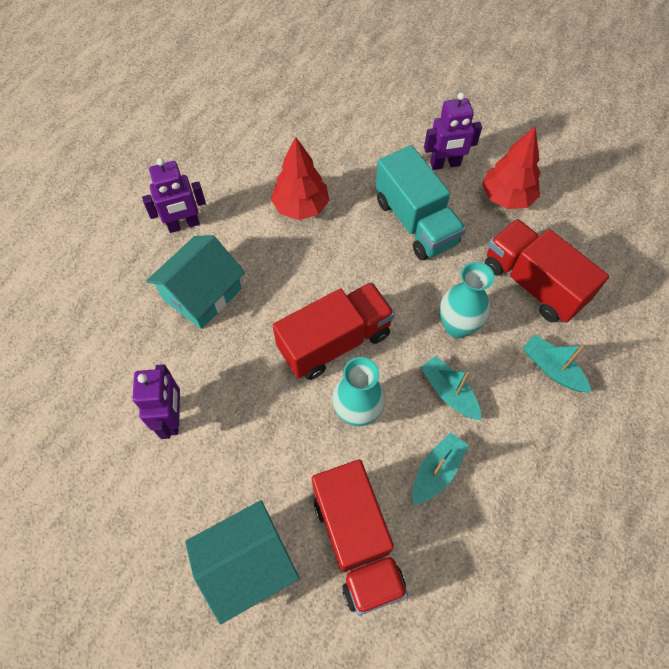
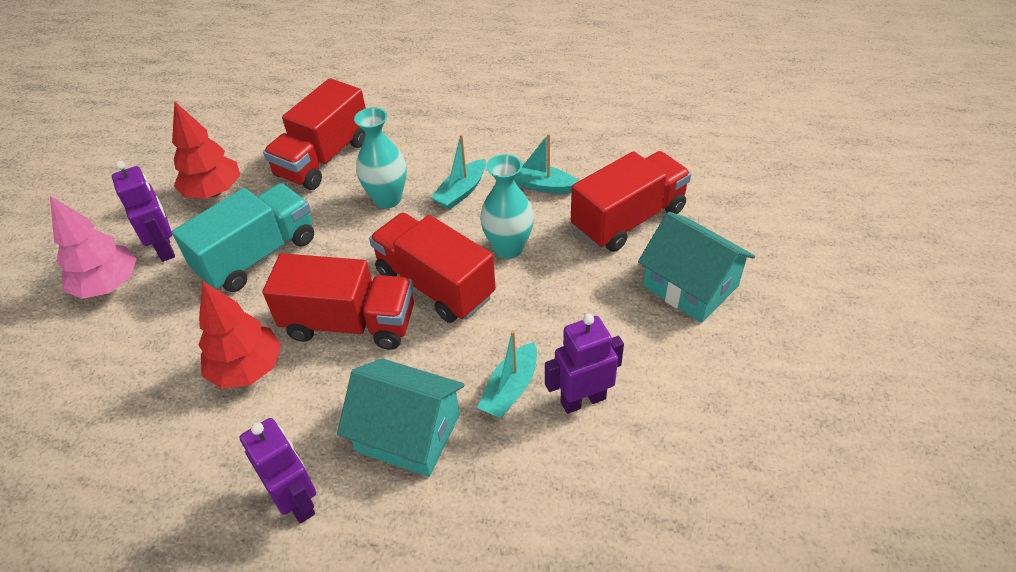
camera: 105 degrees left, 15 degrees down
(317, 274) = (350, 323): none -> red truck
(416, 132) = (108, 285): none -> pink tree
(552, 368) = (413, 135): turquoise boat -> turquoise boat (510, 389)

